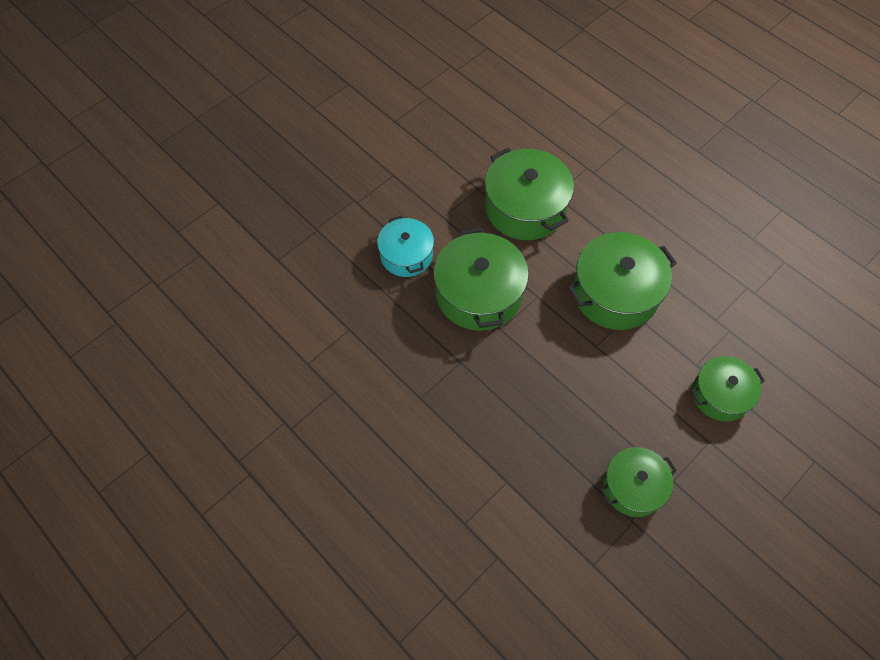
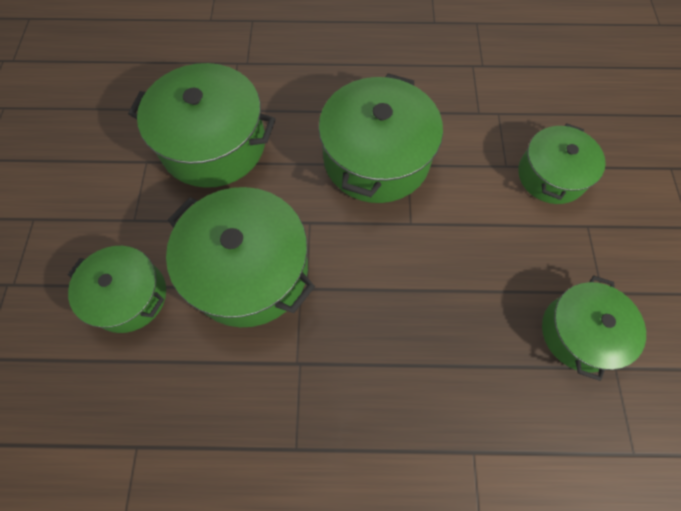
camera: 45 degrees left, 5 degrees up
(406, 255) = (129, 296): turquoise pot -> green pot

